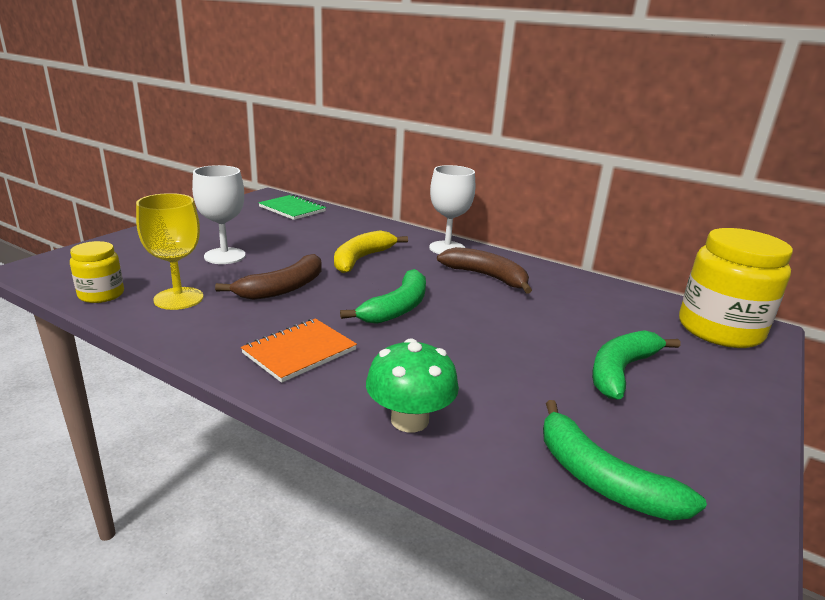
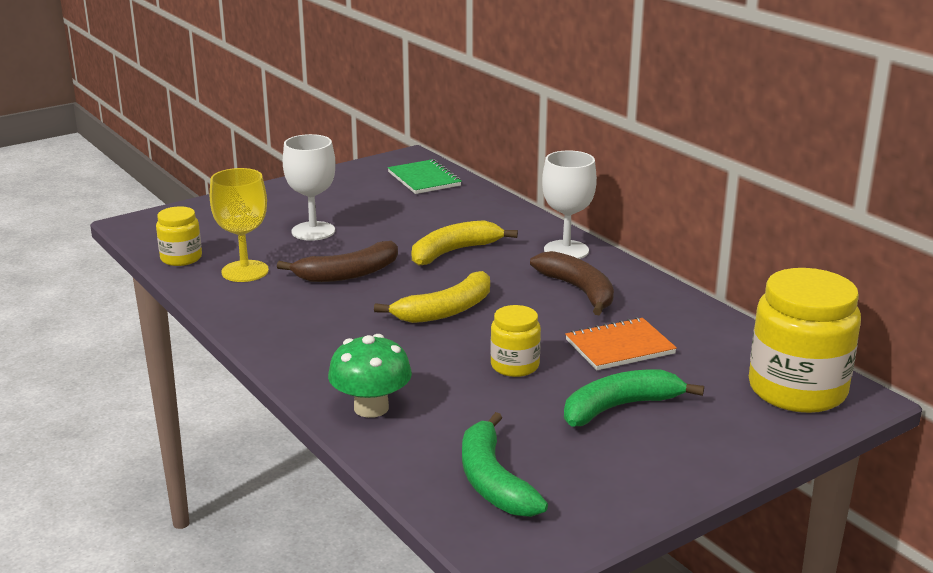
camera: 25 degrees right, 0 degrees up
(299, 352) = (320, 337): orange notebook -> orange notebook (619, 347)
(397, 308) = (445, 310): green banana -> yellow banana
(500, 348) = (515, 366): none -> yellow jar

